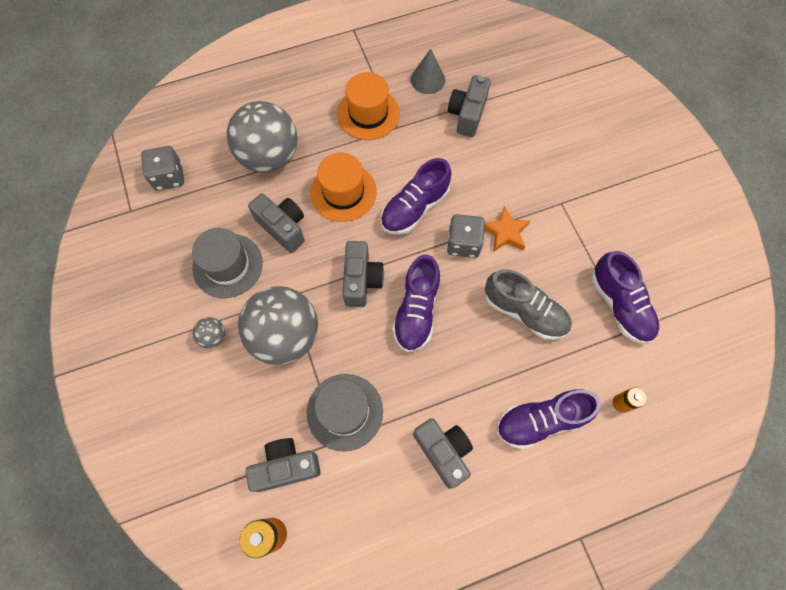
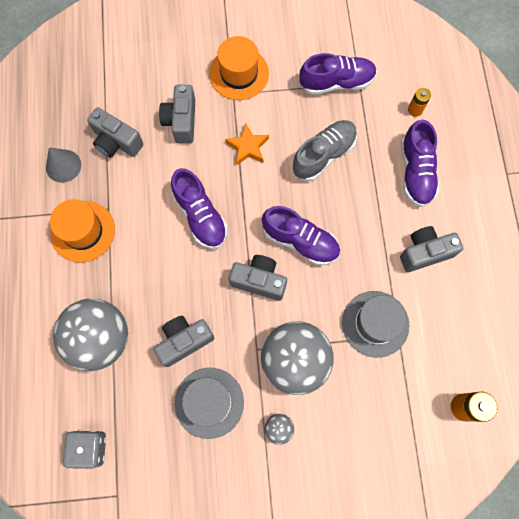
camera: 75 degrees left, 5 degrees up
(286, 467) = (411, 383): grey camera -> grey camera (181, 121)
(343, 192) = (163, 276): orange hat -> orange hat (239, 73)
(463, 243) = (248, 184): grey dice -> none

